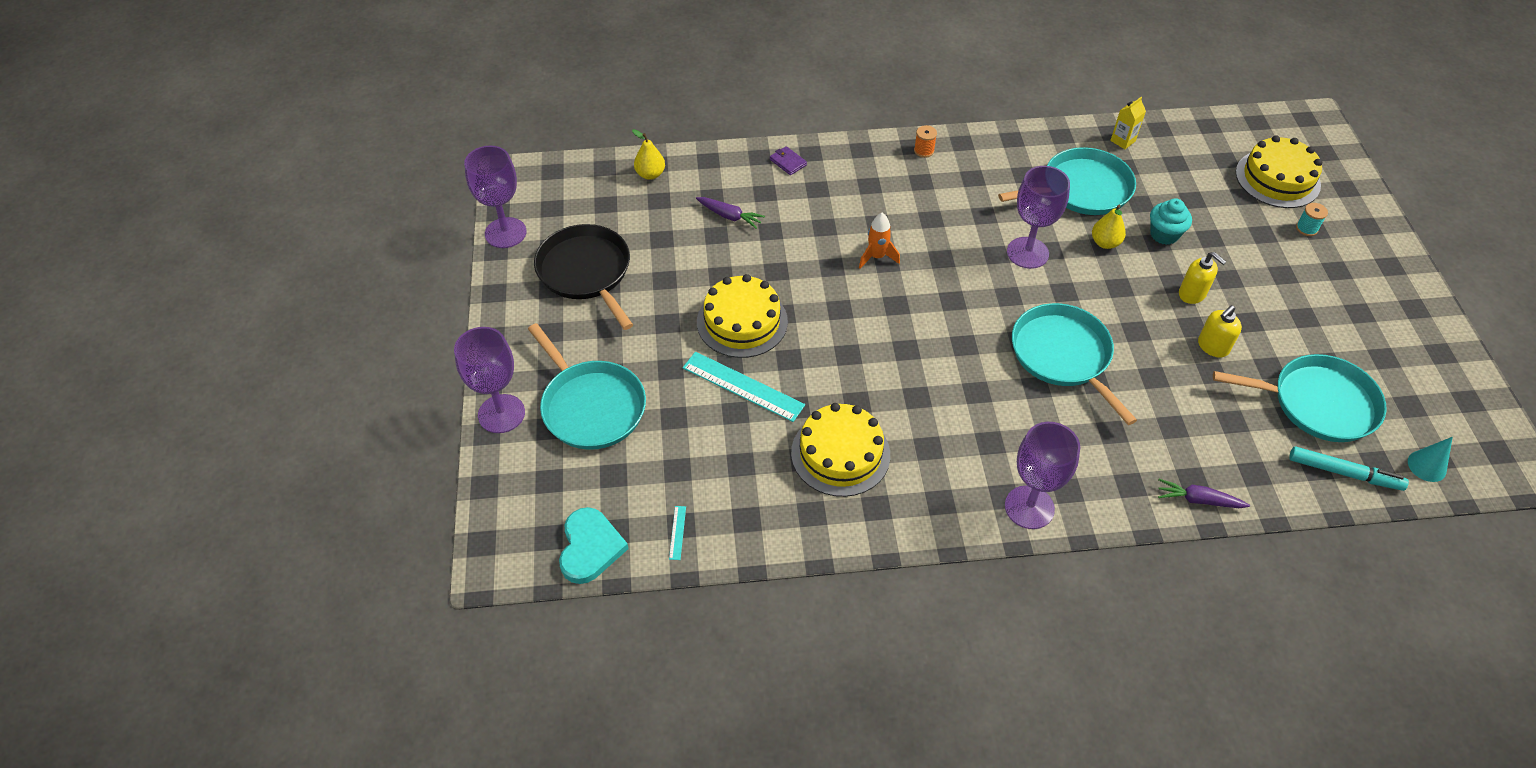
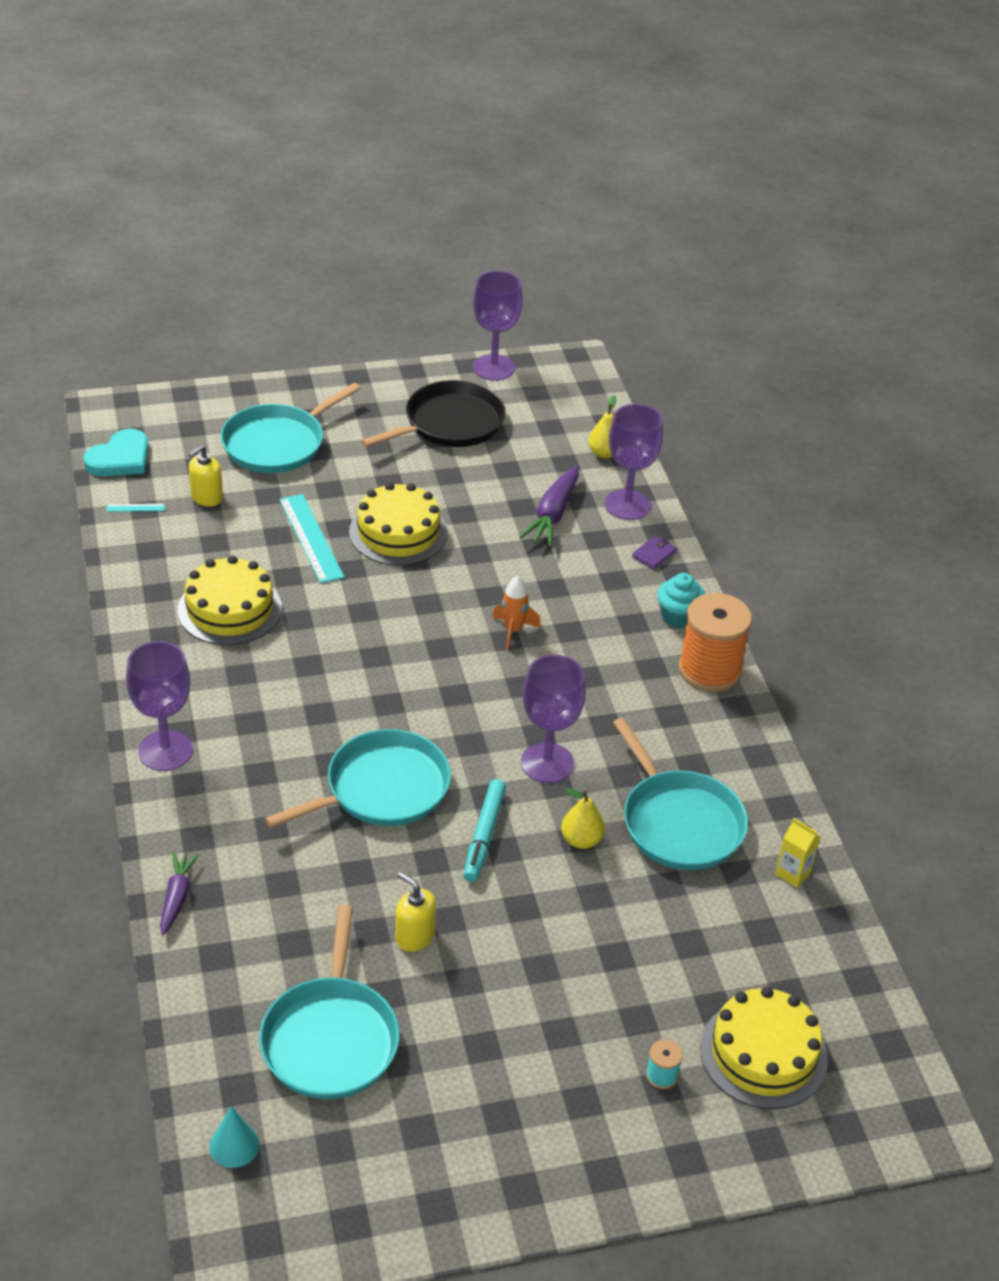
camera: 80 degrees right, 10 degrees down
(501, 414) = (265, 393): purple goblet -> purple goblet (627, 505)
(590, 547) = (120, 458): turquoise heart -> turquoise heart turned 45 degrees counterclockwise
(729, 216) = (553, 514): purple carrot -> purple carrot, size x1.53
(743, 386) = (311, 538): turquoise ruler -> turquoise ruler turned 45 degrees counterclockwise
(924, 151) = (709, 670): orange spool -> orange spool, size x2.38
(1164, 234) = (611, 904): turquoise cupcake -> turquoise cupcake (678, 617)
(1192, 294) = (504, 924): yellow soap dispenser -> yellow soap dispenser (206, 498)
(1344, 473) = (220, 1049): turquoise marker -> turquoise marker (484, 836)

